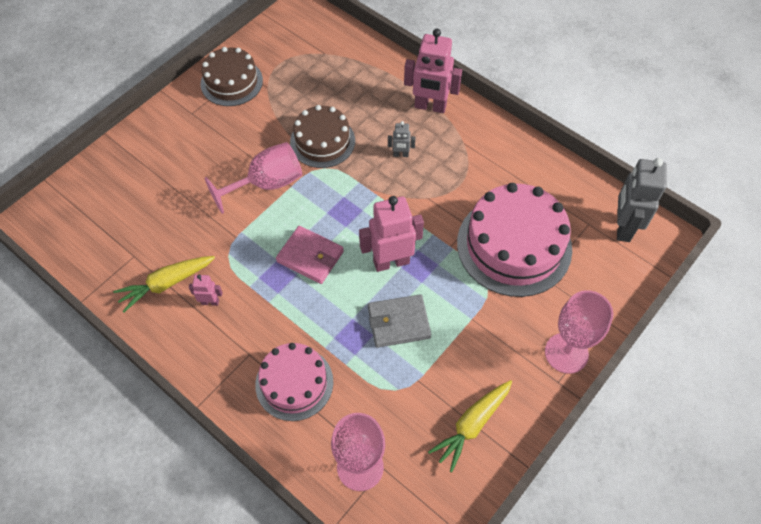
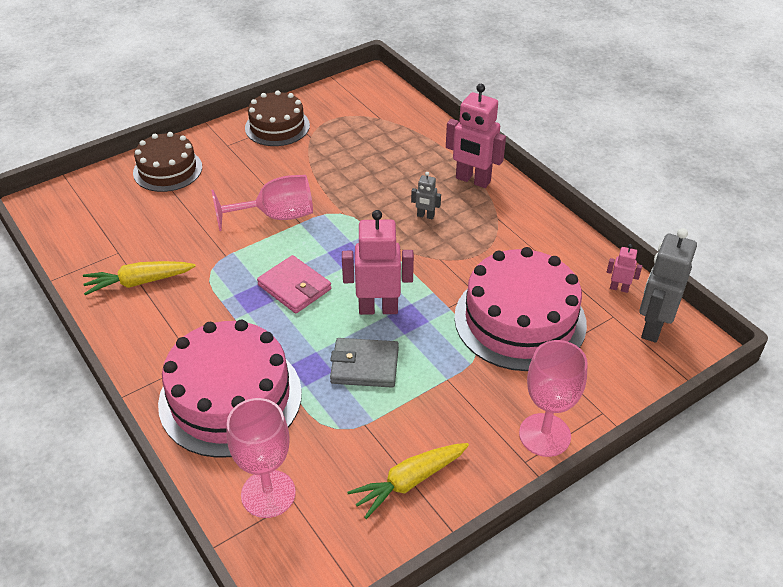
camera: 15 degrees right, 15 degrees down
(210, 302) = (175, 306): pink robot -> pink robot (619, 288)
(294, 383) = (230, 397): pink cake -> pink cake, size x1.62
(322, 141) = (348, 190): brown cake -> brown cake (167, 170)

